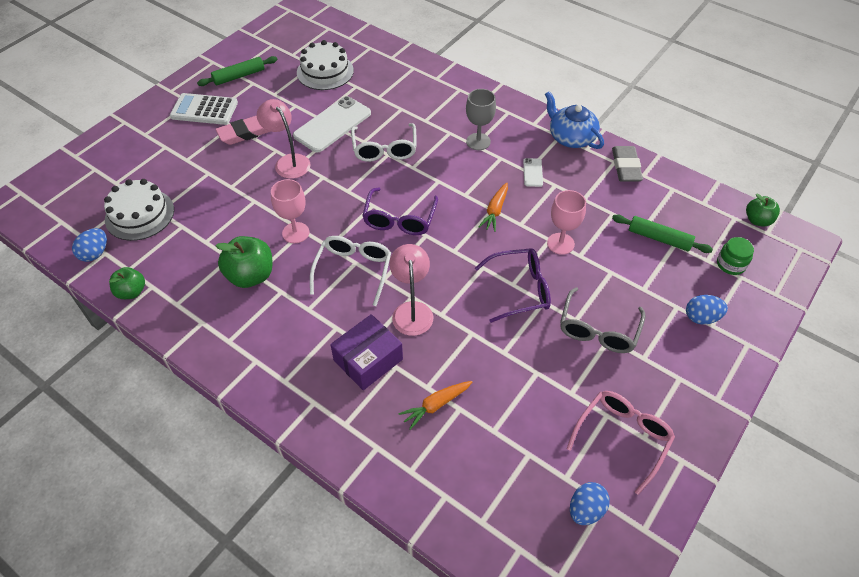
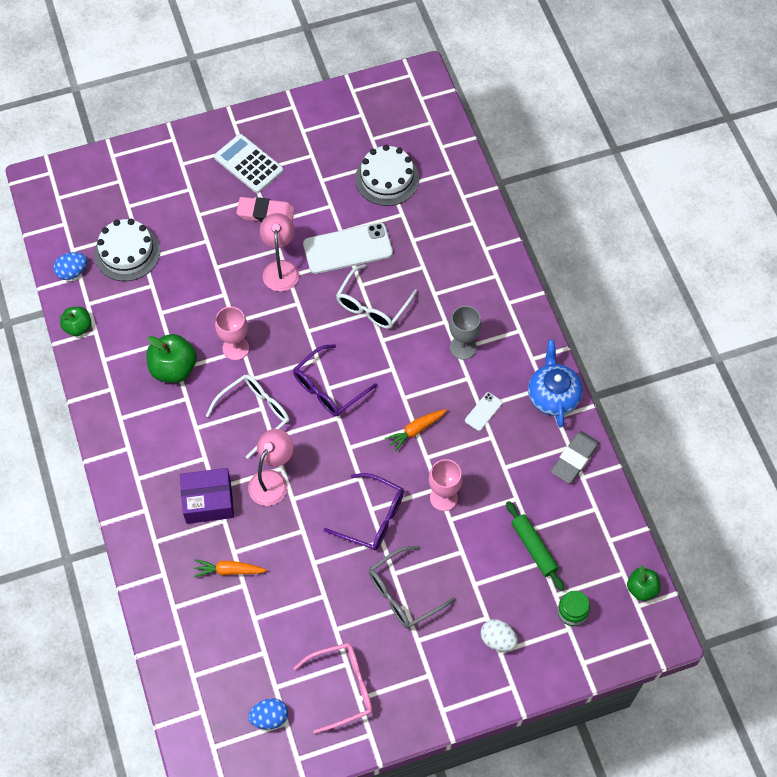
camera: 35 degrees right, 10 degrees up
(239, 76) = (305, 139): green rolling pin -> none
(701, 317) = (498, 640): blue egg -> white egg

